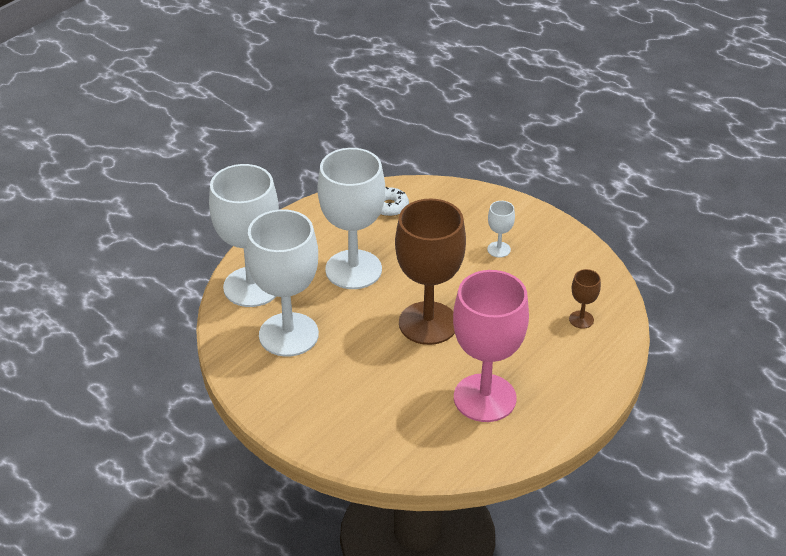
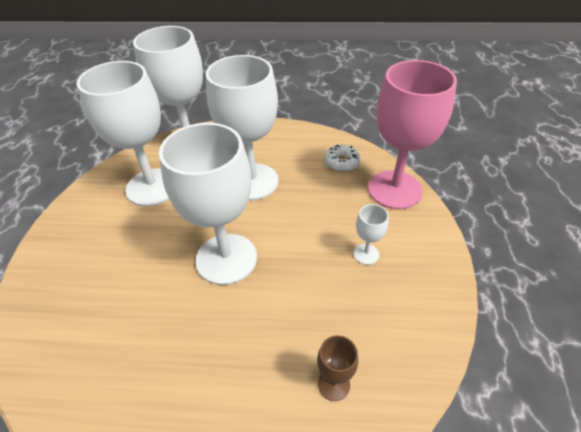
camera: 55 degrees right, 5 degrees up
(428, 323) = (226, 259): brown goblet -> white goblet
(484, 398) = (152, 360): pink goblet -> pink goblet (394, 190)

